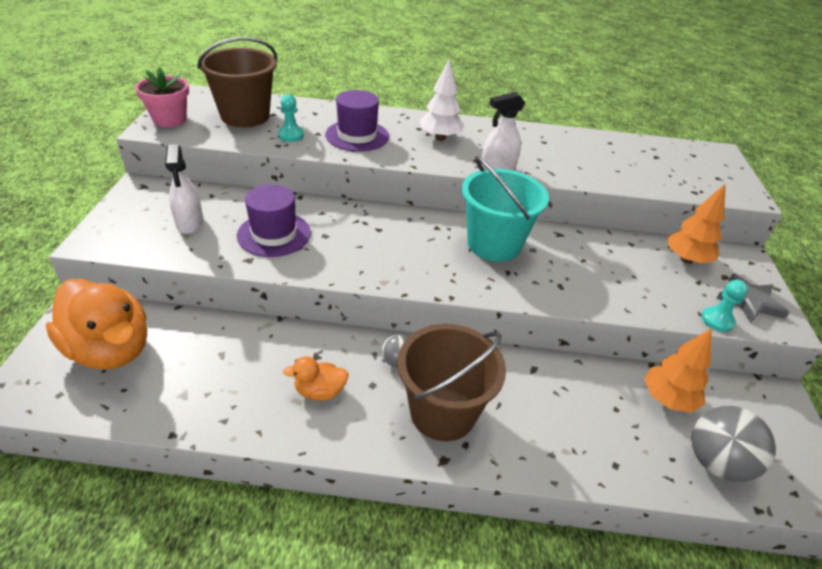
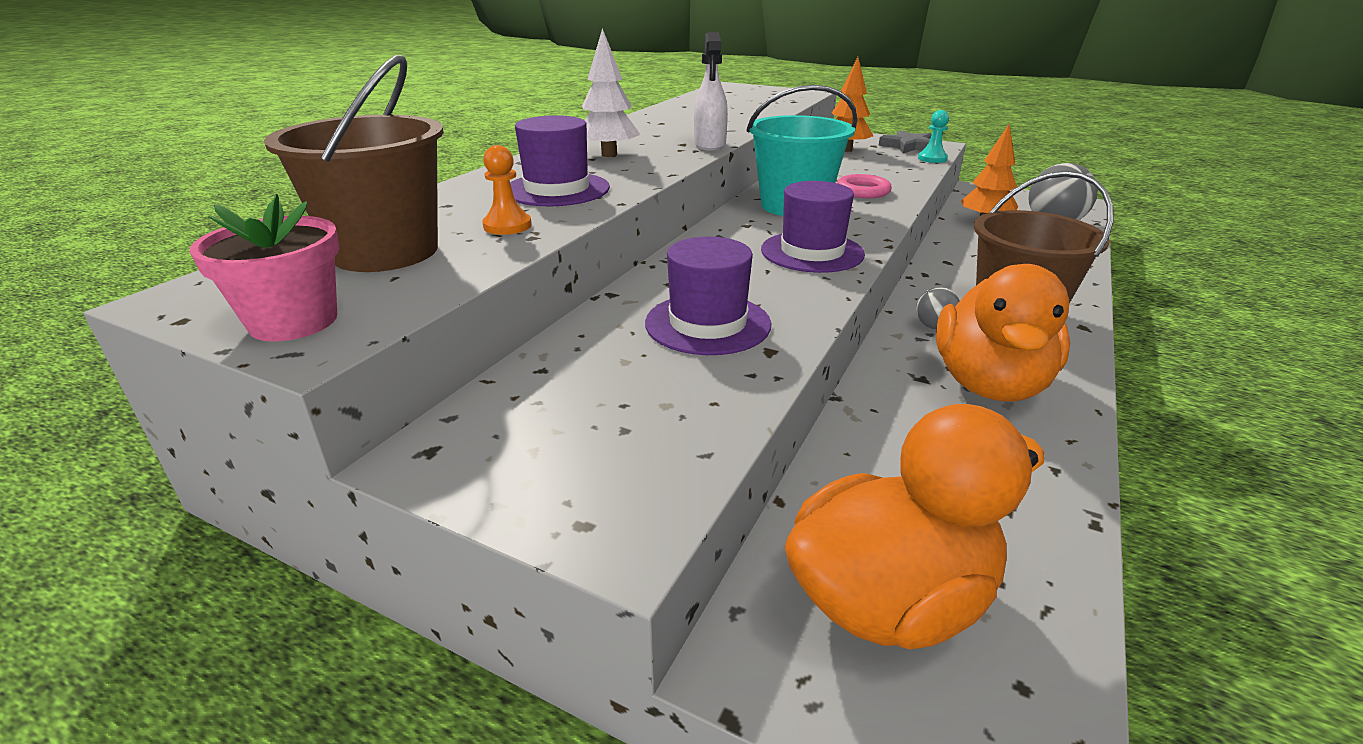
camera: 65 degrees left, 10 degrees down
(190, 223) = (627, 398): white spray bottle -> none
(291, 135) = (507, 226): turquoise pawn -> orange pawn
(320, 391) = (989, 384): orange duck -> orange duck, size x2.12
(401, 262) = (812, 252): none -> purple hat
(562, 277) = (863, 191): none -> pink ring

